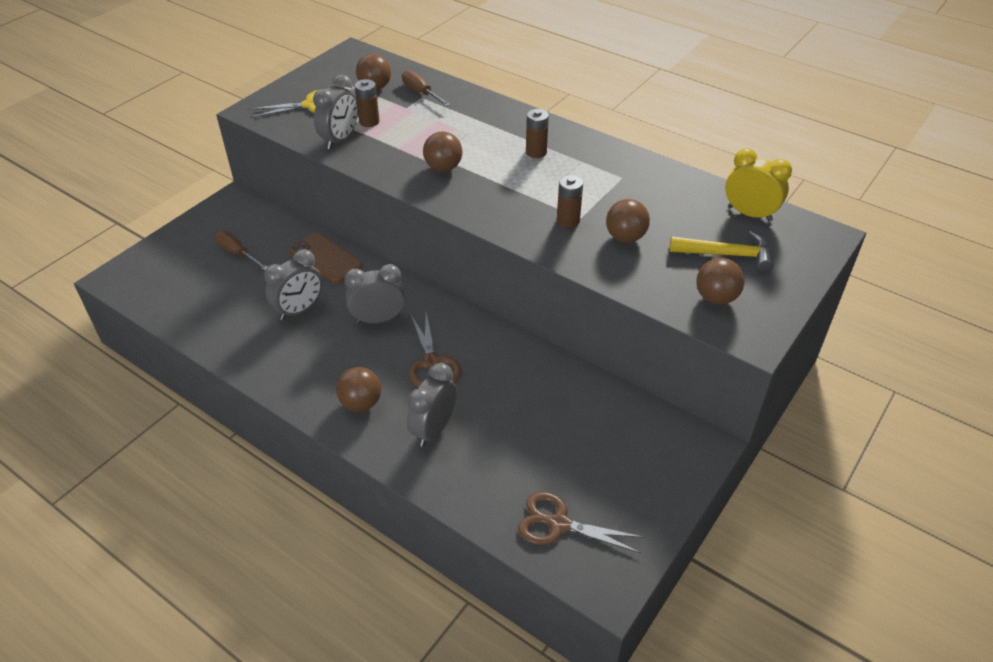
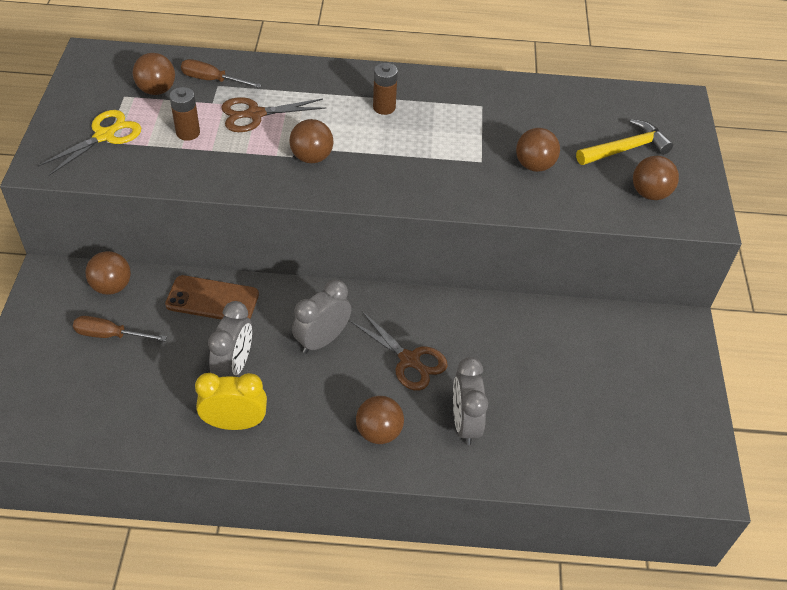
camera: 35 degrees left, 5 degrees up
(267, 222) = (112, 286): none -> brown ball
(340, 140) = (176, 165): grey clock -> none
(559, 524) = (633, 453): brown scissors -> brown scissors (255, 114)
(568, 220) = (473, 168): brown battery -> none
(749, 214) = (611, 102): yellow clock -> yellow clock (235, 423)

